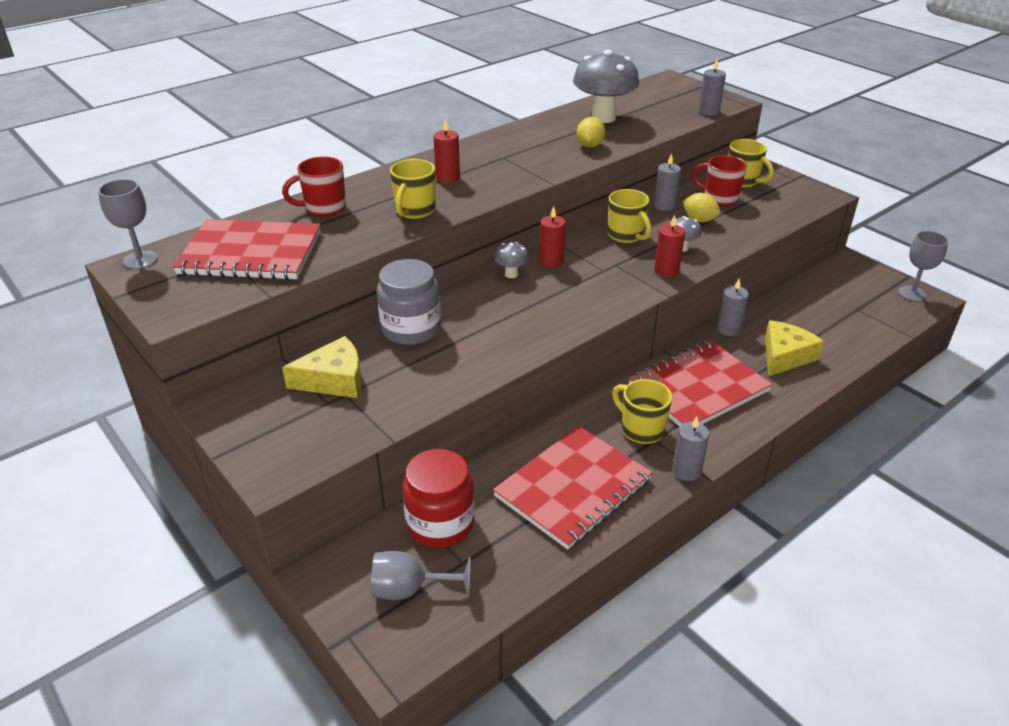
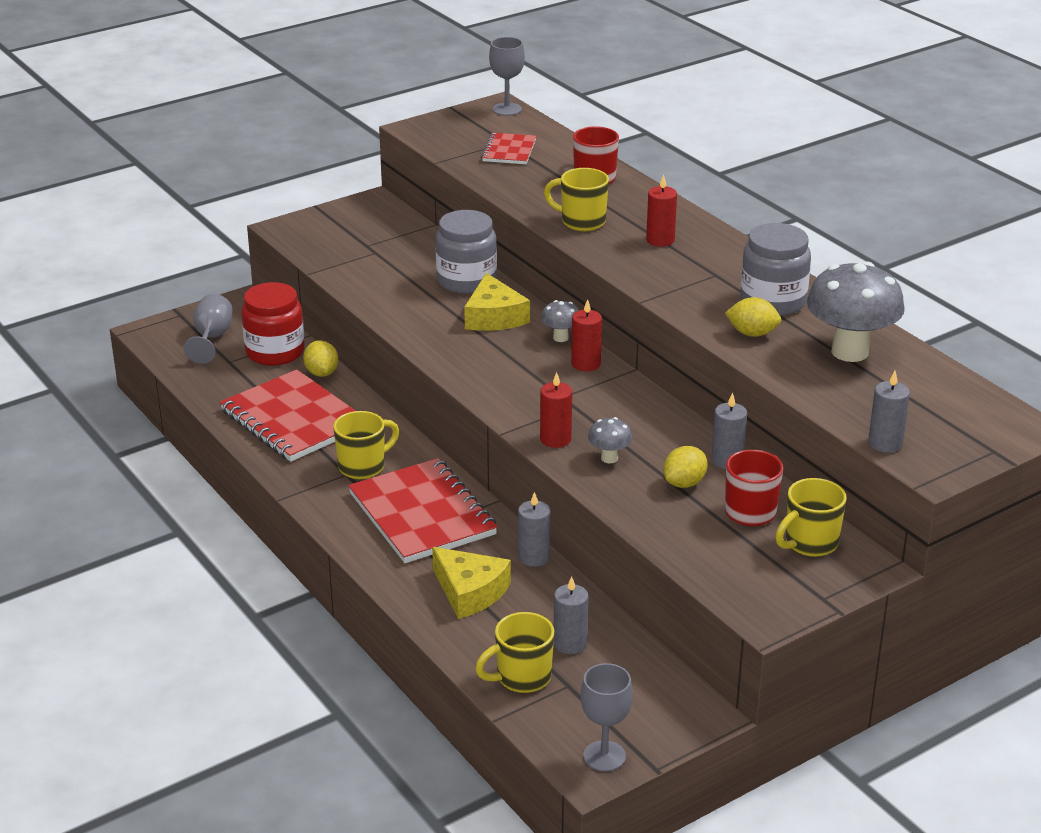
camera: 95 degrees right, 5 degrees down
(251, 253) = (509, 151): red notebook -> red notebook, size x0.52
(334, 380) = (397, 247): yellow cheese -> yellow cheese (494, 317)
(481, 479) = (321, 373): none -> yellow lemon
(541, 139) = (773, 301): none -> grey jar
(626, 235) = (644, 421): yellow mug -> yellow mug (522, 678)
(686, 471) = (295, 486): grey candle -> grey candle (570, 643)

